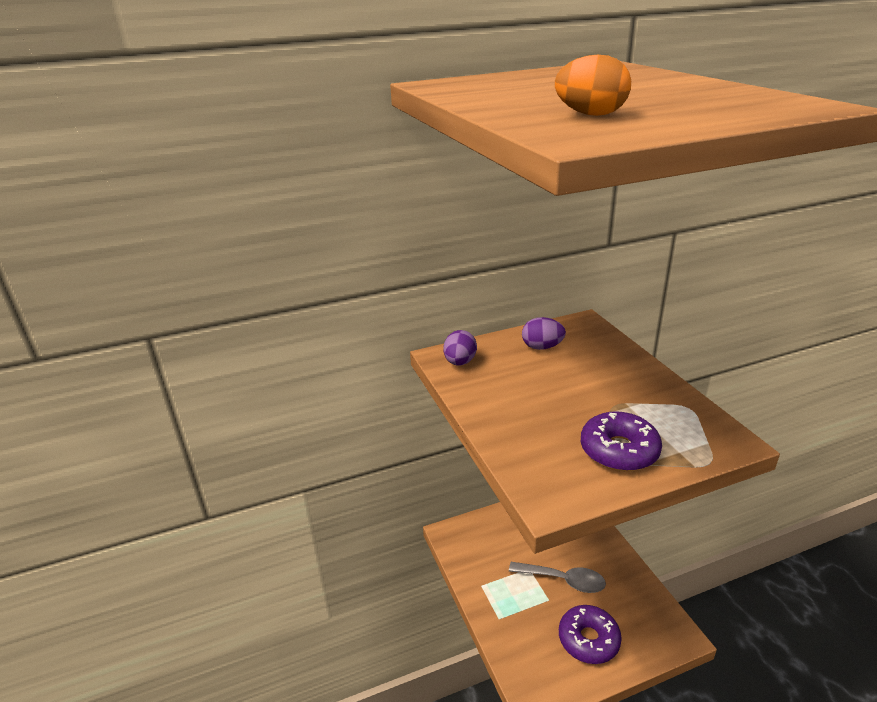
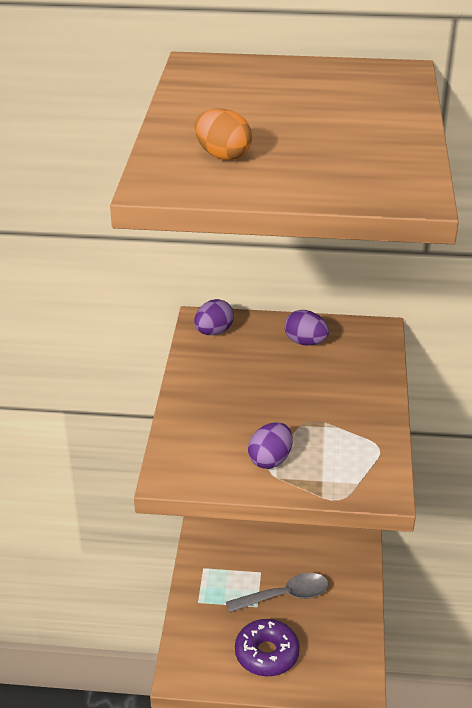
camera: 25 degrees right, 5 degrees up
(563, 580) = (285, 596): grey spoon -> grey spoon turned 60 degrees counterclockwise
(619, 451) = (270, 460): purple donut -> purple egg

